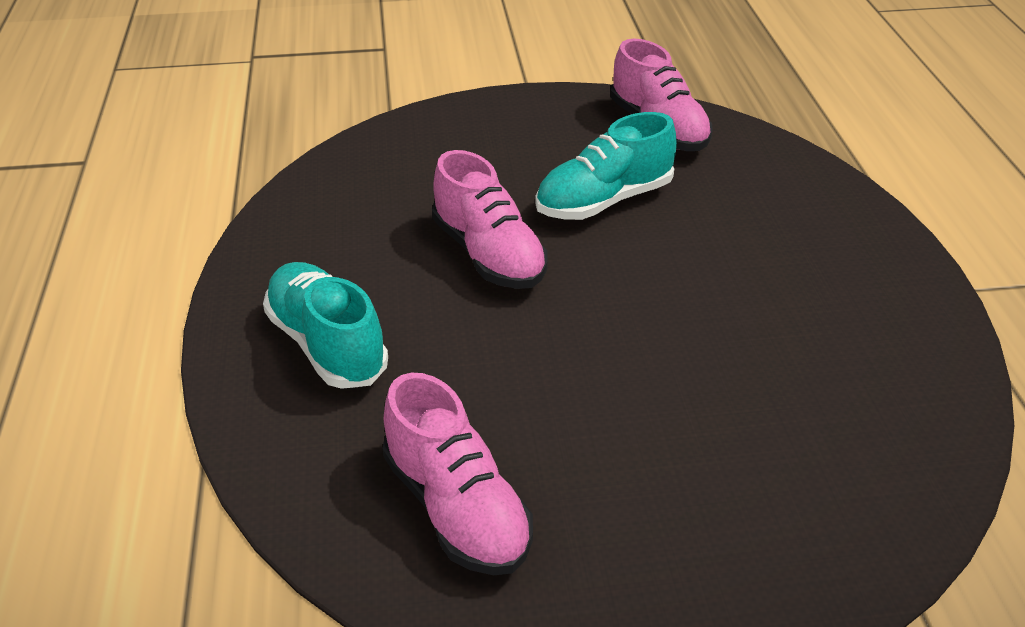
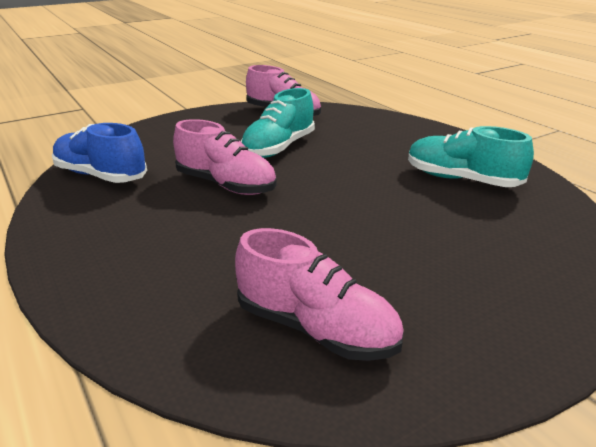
camera: 25 degrees left, 10 degrees down
(327, 345) = (141, 258): turquoise shoe -> turquoise shoe (461, 180)
(345, 194) = (101, 176): none -> blue shoe

